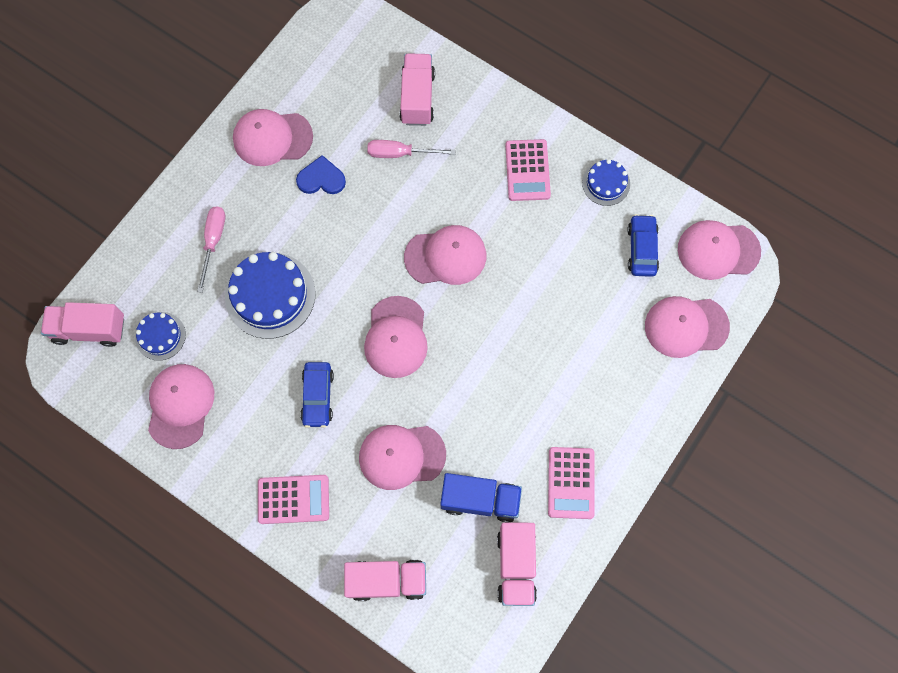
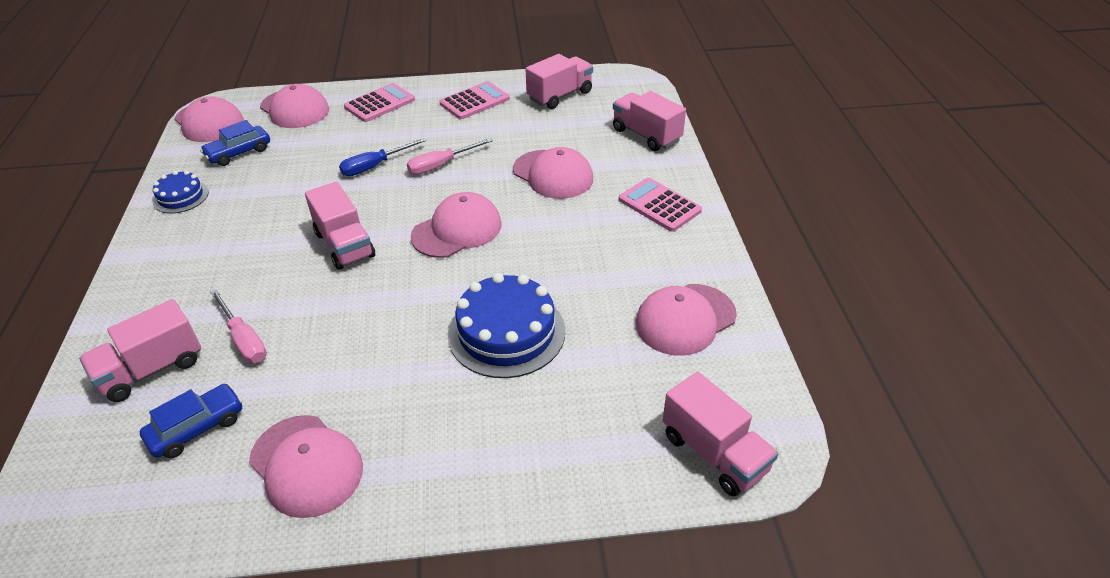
camera: 130 degrees left, 30 degrees down
(160, 336) = (644, 385): blue cake -> none
(213, 242) = (496, 420): pink screwdriver -> pink screwdriver (441, 165)
(318, 396) = (564, 242): blue car -> blue car (197, 428)
(321, 178) = (329, 382): blue heart -> none
(446, 256) = (344, 245): pink cap -> pink truck
(480, 500) = (536, 127): blue truck -> none
(527, 170) = (200, 245): pink calculator -> pink calculator (380, 103)
(532, 334) = (375, 166): none -> blue screwdriver

